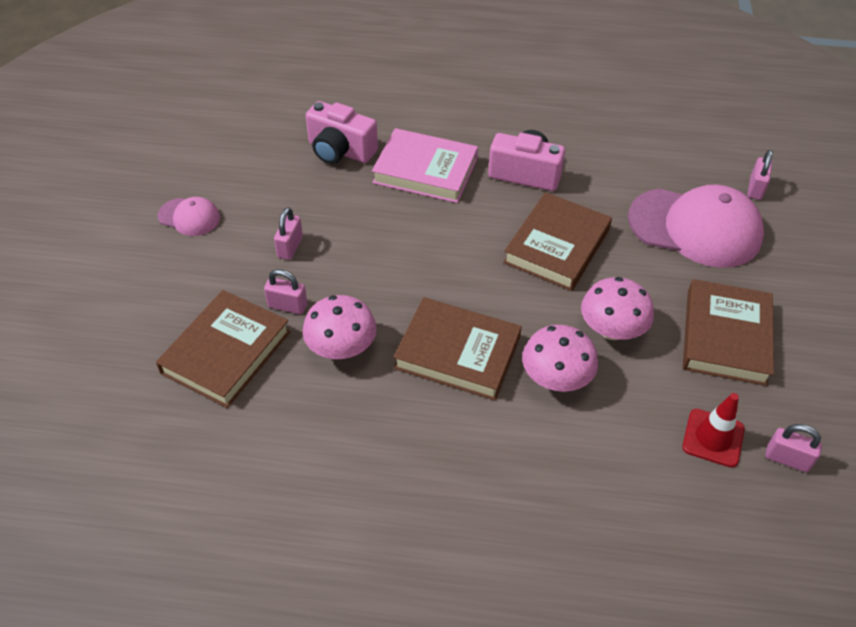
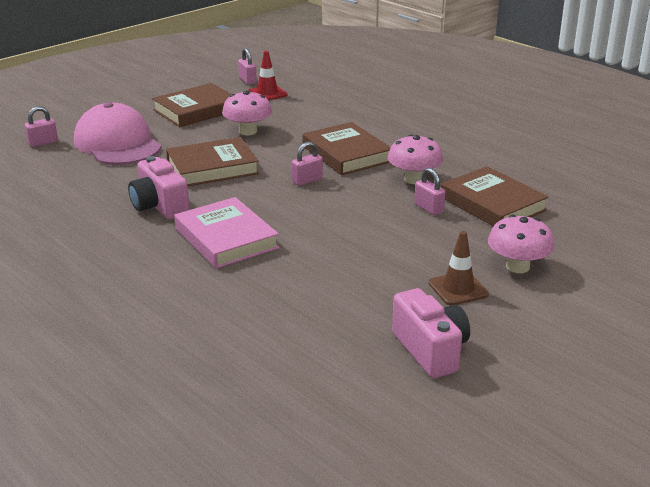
camera: 140 degrees left, 20 degrees down
(189, 217) = (458, 289): pink cap -> brown traffic cone
(226, 352) = (492, 204): brown book -> brown book turned 75 degrees clockwise
(290, 247) = (393, 237): pink padlock -> pink padlock (307, 180)
(340, 151) = (272, 282): pink camera -> pink camera (430, 350)
(556, 378) = (308, 129): pink mushroom -> pink mushroom (517, 266)

